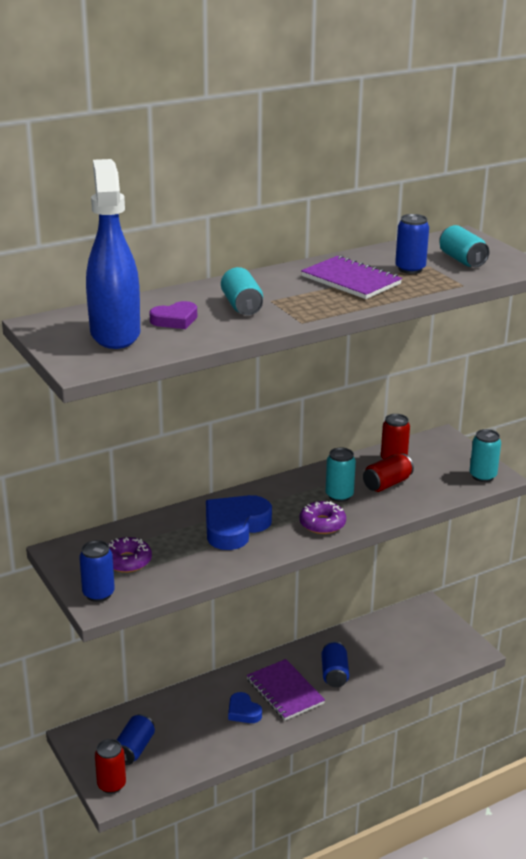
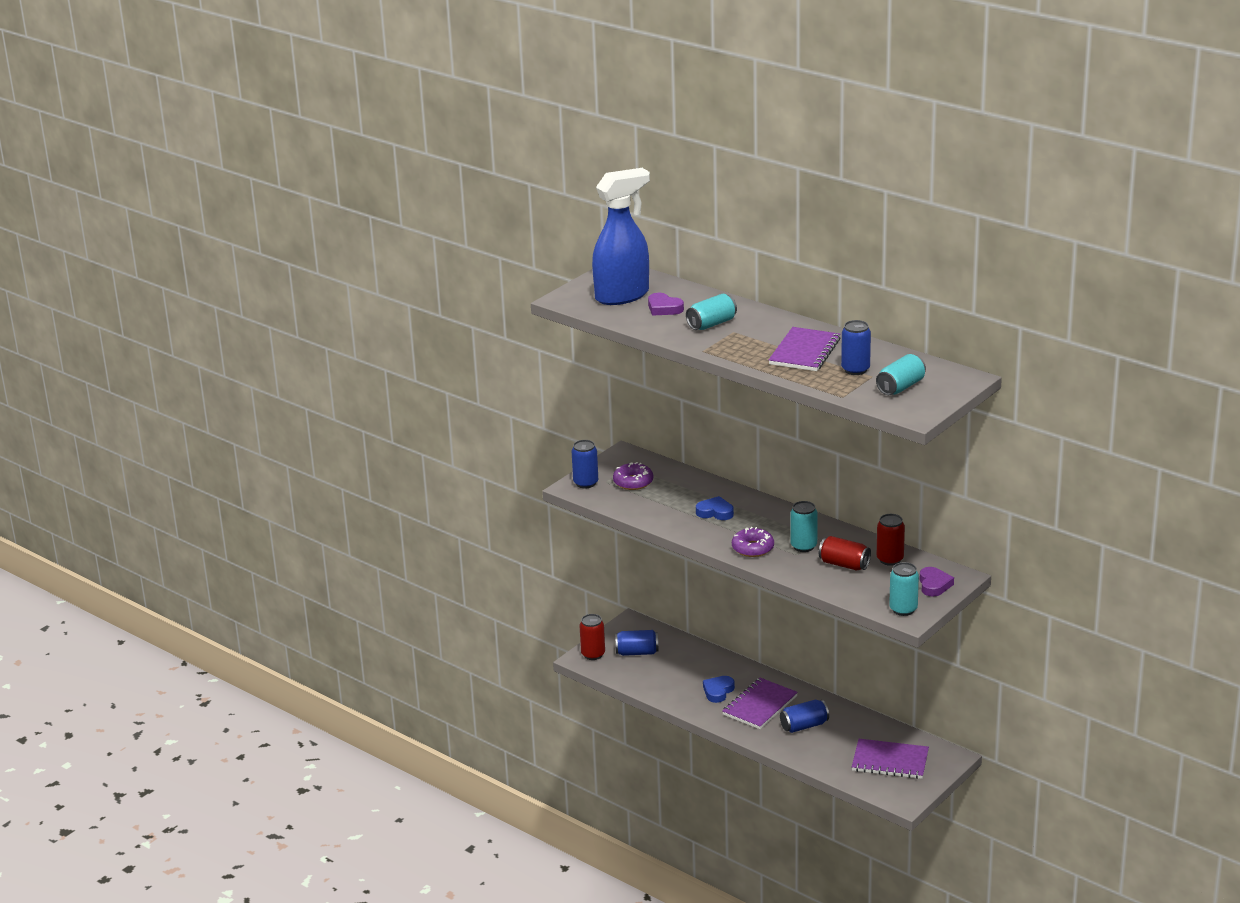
camera: 70 degrees right, 0 degrees up
(235, 527) = (715, 512): blue heart -> blue heart, size x0.55
(415, 641) = (890, 761): none -> purple notebook
(450, 451) = (934, 585): none -> purple heart

